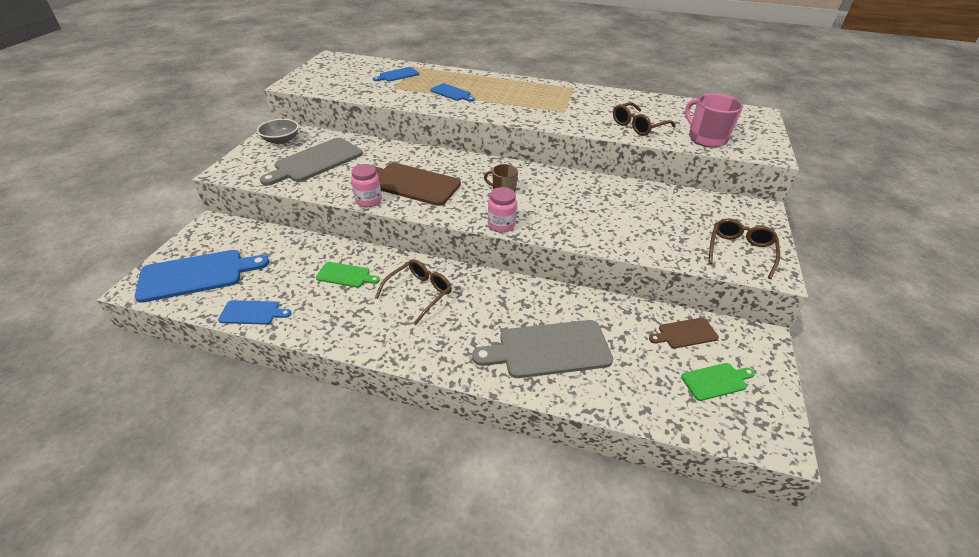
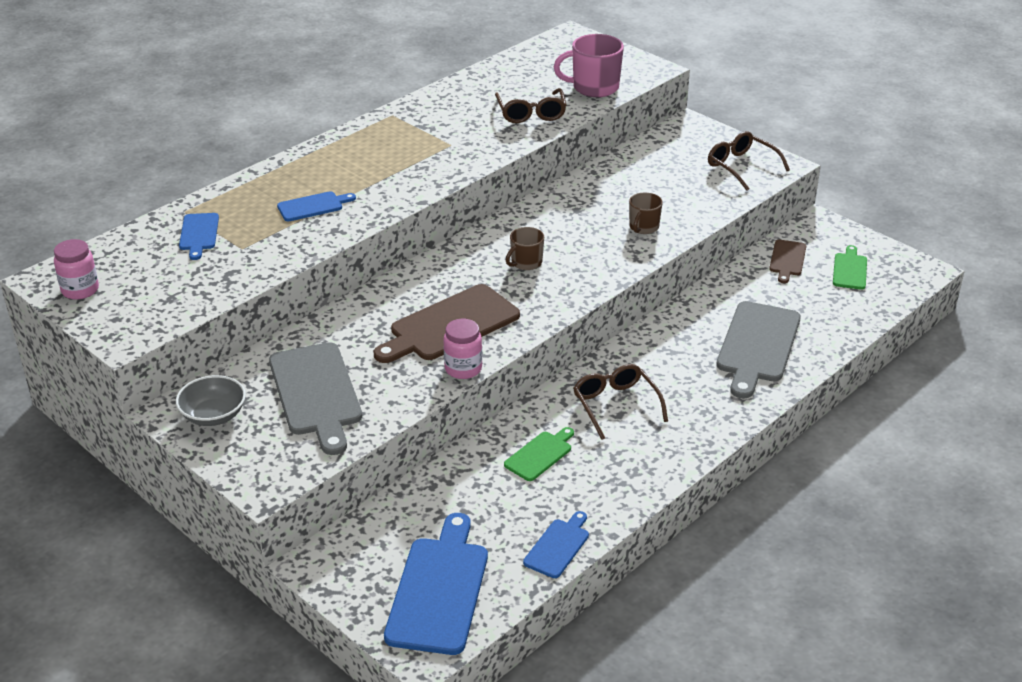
camera: 60 degrees left, 5 degrees down
(501, 225) = (594, 286): pink jar -> pink jar (80, 290)
(597, 226) = (643, 227): none -> brown mug

